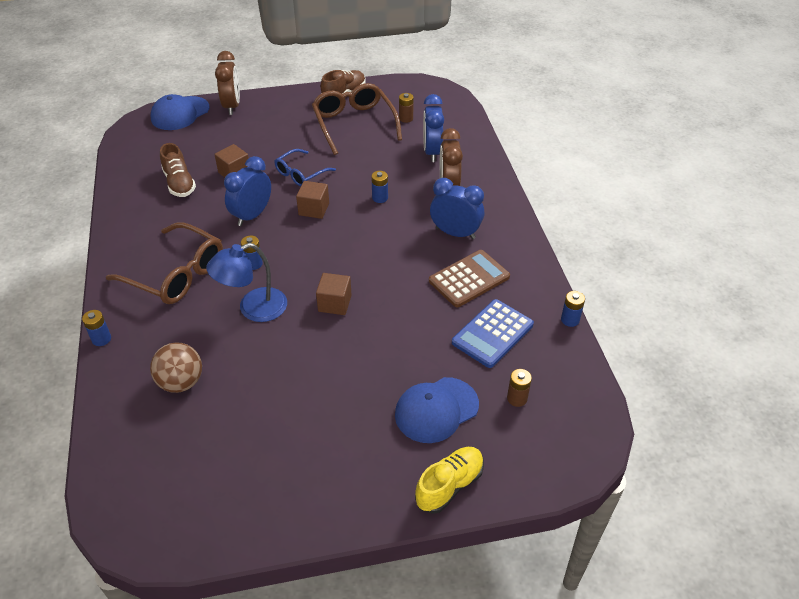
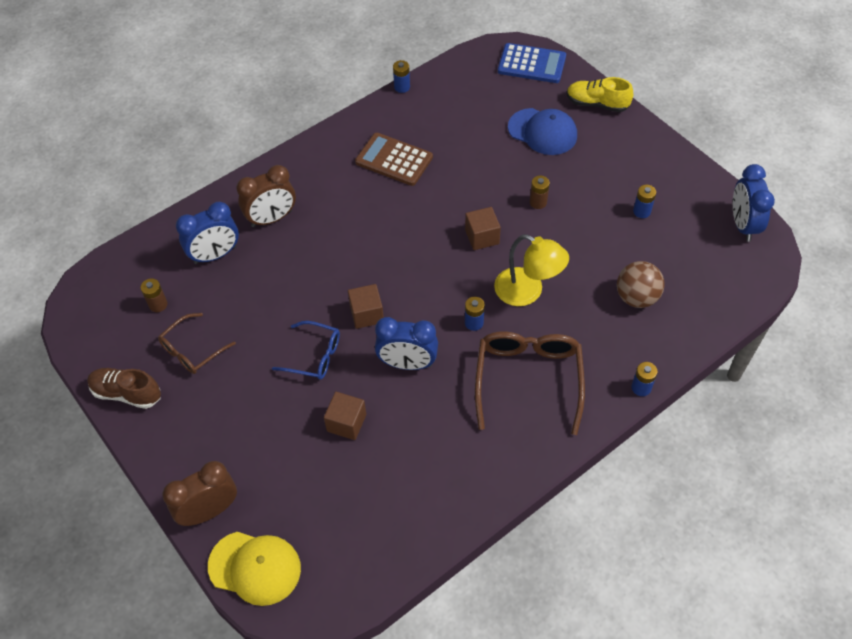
camera: 115 degrees left, 10 degrees up
(179, 183) = (395, 469): brown shoe -> none
(180, 113) = (255, 567): blue cap -> yellow cap
(253, 309) = (527, 292): blue lamp -> yellow lamp
(354, 124) = (192, 350): brown glasses -> brown glasses, size x0.59
(380, 198) = (318, 267): blue battery -> blue battery (641, 211)
(455, 233) = (339, 189): blue clock -> blue clock (742, 225)
(492, 333) = (447, 126): blue calculator -> blue calculator (531, 64)
(517, 398) = (500, 94): brown battery -> brown battery (538, 202)

